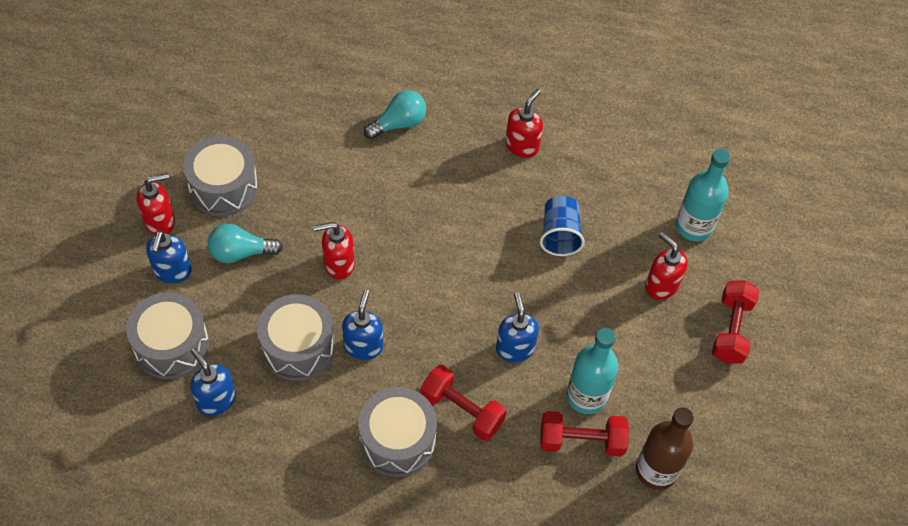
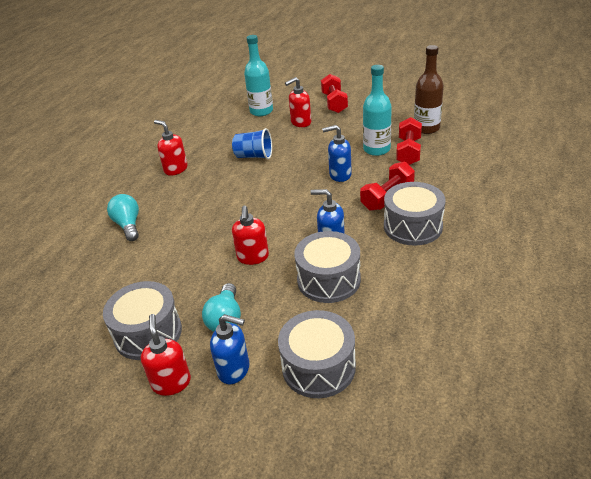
camera: 75 degrees left, 20 degrees down
(216, 400) = (378, 332): blue soap dispenser -> none
(731, 330) = (334, 103): red dumbbell -> red dumbbell turned 60 degrees clockwise

